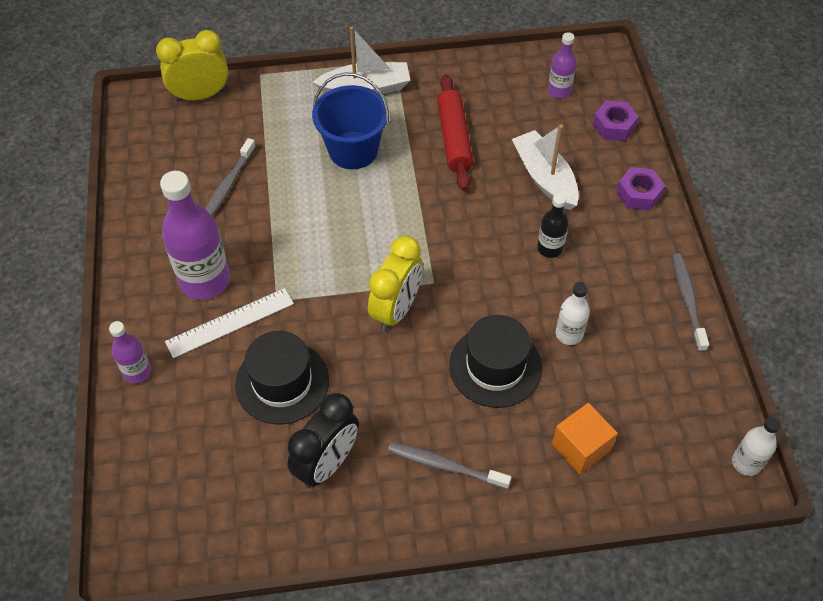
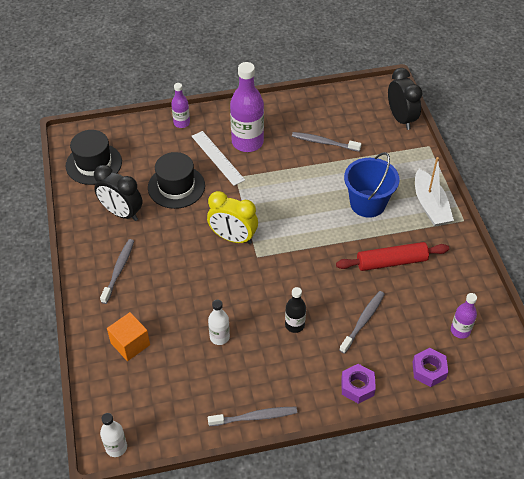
camera: 85 degrees right, 5 degrees down
(201, 95) = (401, 118): yellow clock -> black clock
(495, 366) = (191, 294): black hat -> black hat (94, 164)
(544, 177) = (363, 321): white boat -> grey toothbrush

